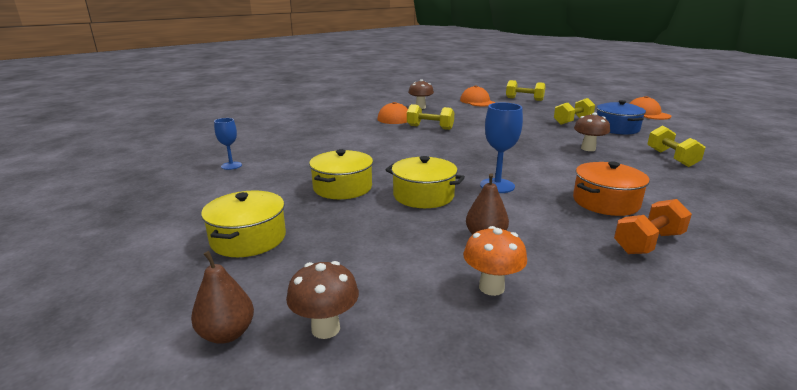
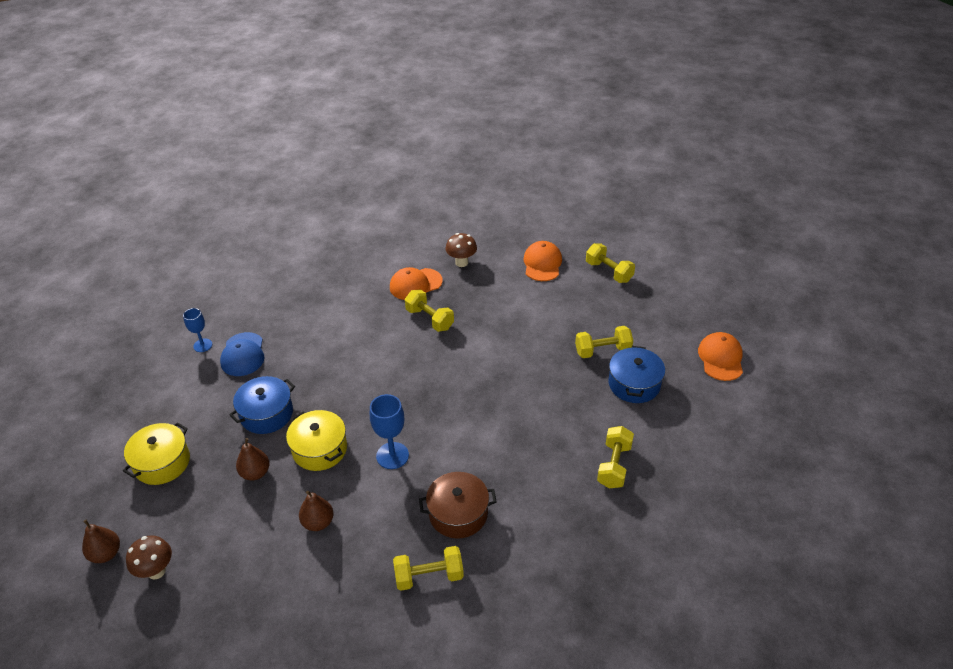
camera: 25 degrees right, 20 degrees up
(280, 164) = (243, 354): none -> blue cap
(342, 187) = (266, 414): yellow pot -> blue pot
(373, 222) = (255, 473): none -> brown pear
(491, 287) = (274, 576): orange mushroom -> none
(588, 149) = (548, 418): brown mushroom -> none
(605, 202) = (458, 514): orange pot -> brown pot
(648, 243) = (429, 576): orange dumbbell -> yellow dumbbell

